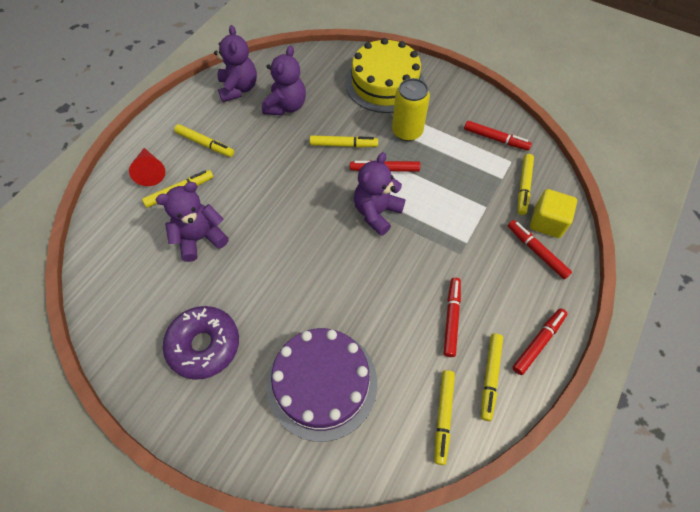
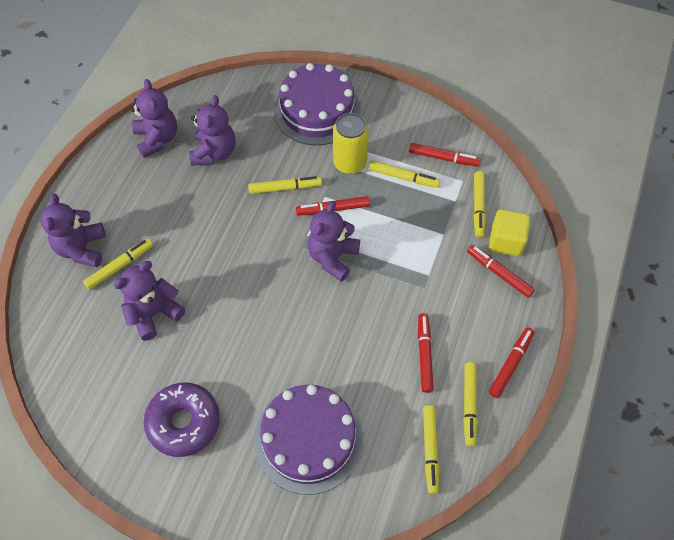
camera: 10 degrees left, 0 degrees up
(150, 171) = (82, 249): red cone -> purple teddy bear
(205, 144) = (135, 209): yellow marker -> yellow marker (403, 177)
(385, 83) = (317, 110): yellow cake -> purple cake

